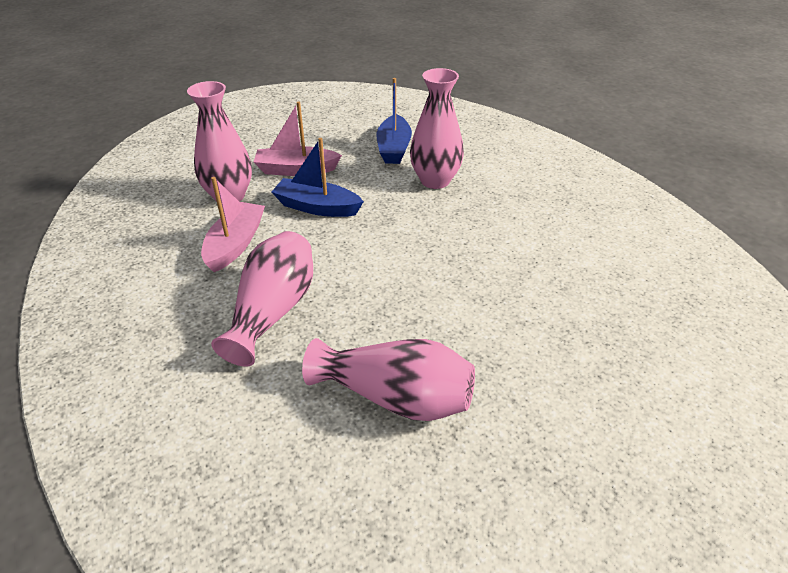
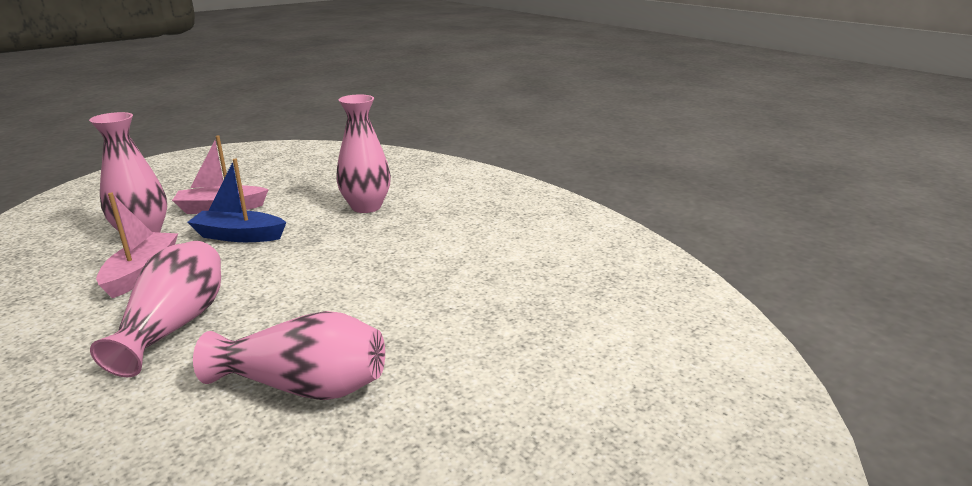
camera: 10 degrees left, 15 degrees down
(394, 148) = (326, 185): blue boat -> none

